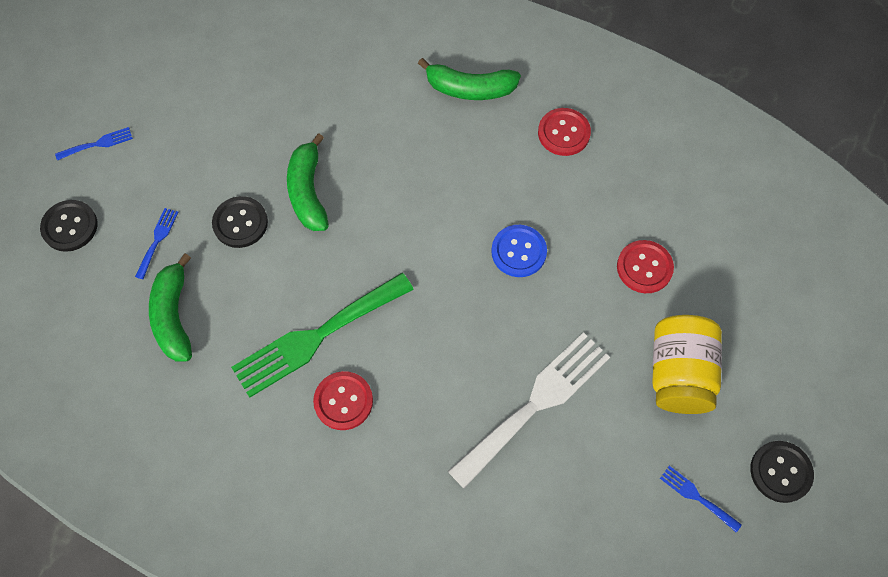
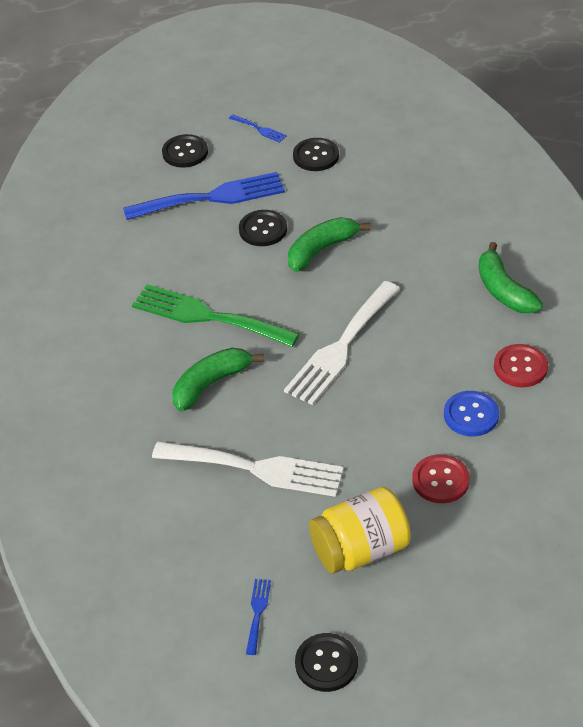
camera: 60 degrees right, 20 degrees down
(157, 240) = (212, 197): blue fork -> blue fork, size x2.36
(174, 316) = (162, 237): green banana -> green banana (211, 384)
(180, 121) = (316, 156): none -> black button
(343, 401) = (169, 357): red button -> none
(441, 250) = (341, 347): none -> white fork
(518, 252) = (381, 393): blue button -> blue button (471, 415)

